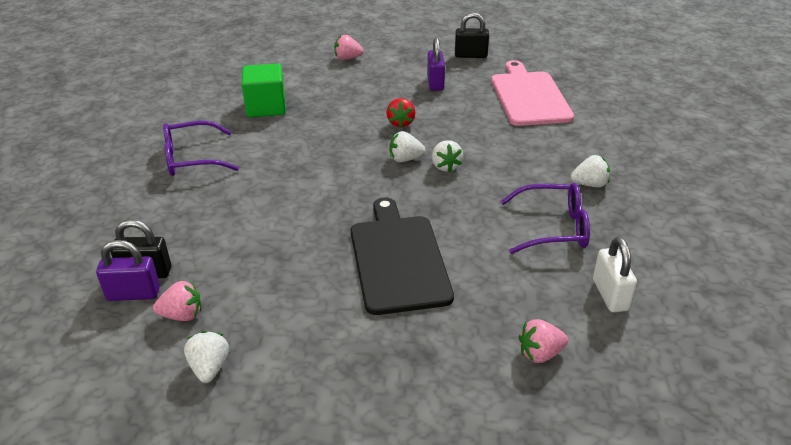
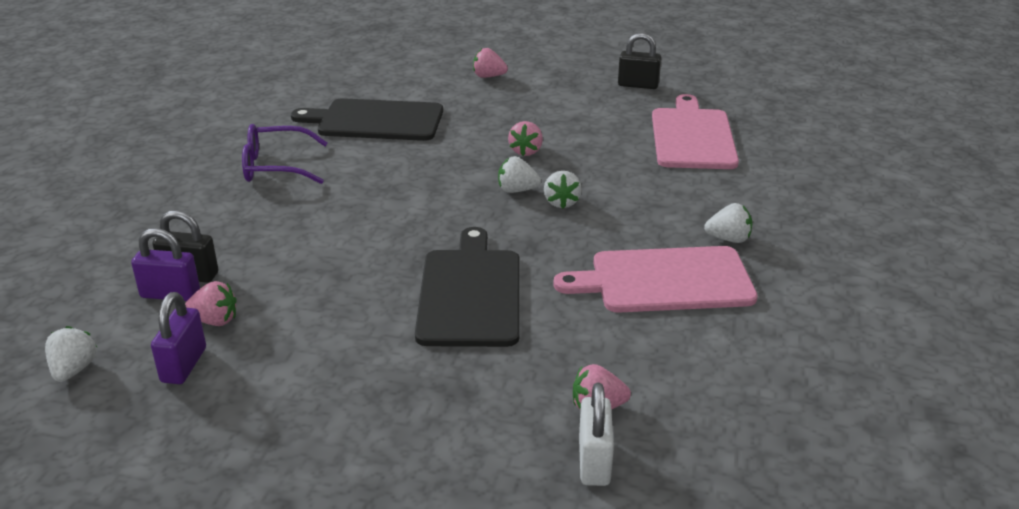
camera: 10 degrees right, 5 degrees down
(209, 368) = (227, 375): white strawberry -> white strawberry (74, 370)
(266, 107) = (376, 121): green cube -> black cutting board
(401, 123) = (526, 151): red strawberry -> pink strawberry
(435, 83) = (583, 112): purple padlock -> purple padlock (184, 365)
(553, 228) = (665, 280): purple glasses -> pink cutting board
(610, 295) = (705, 358): white padlock -> white padlock (594, 462)

